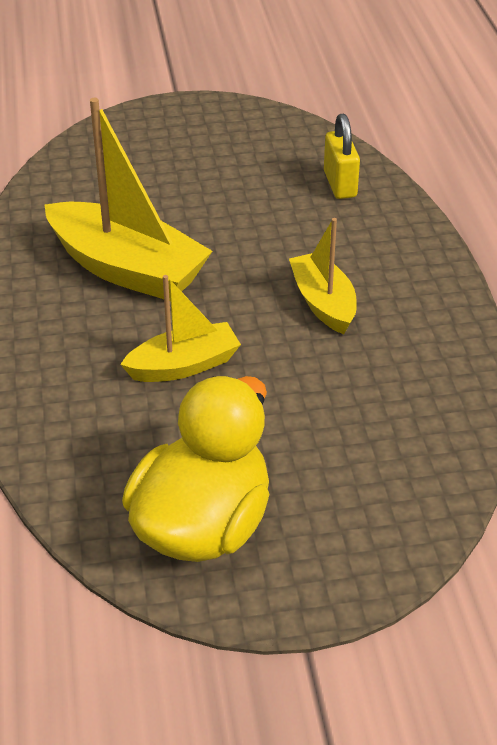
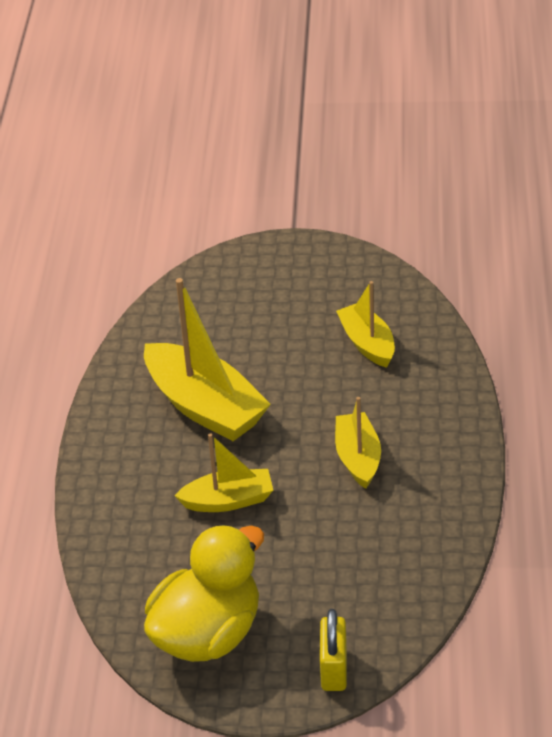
camera: 15 degrees right, 0 degrees up
(293, 189) = (367, 343): none -> yellow boat
(340, 184) = (409, 343): yellow padlock -> yellow padlock (334, 669)

